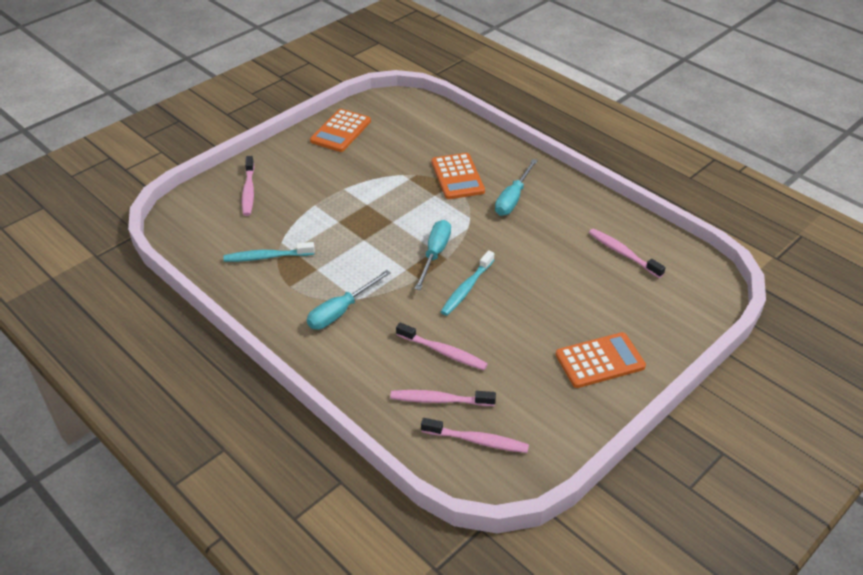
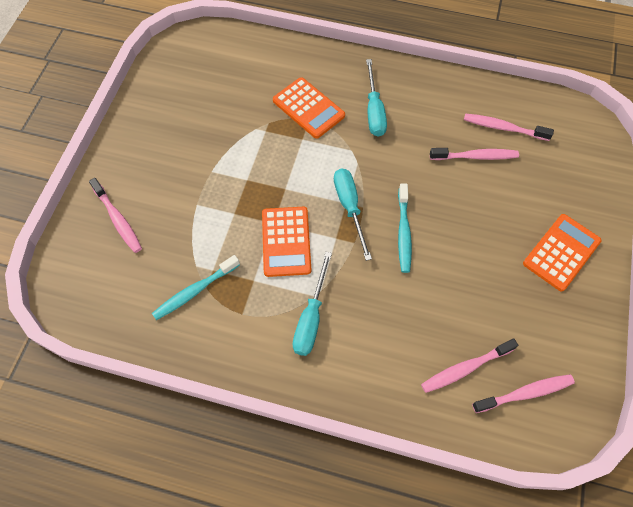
camera: 30 degrees left, 20 degrees up
(340, 131) = (159, 103): orange calculator -> orange calculator (286, 241)
(443, 352) = (432, 313): pink toothbrush -> pink toothbrush (476, 156)

